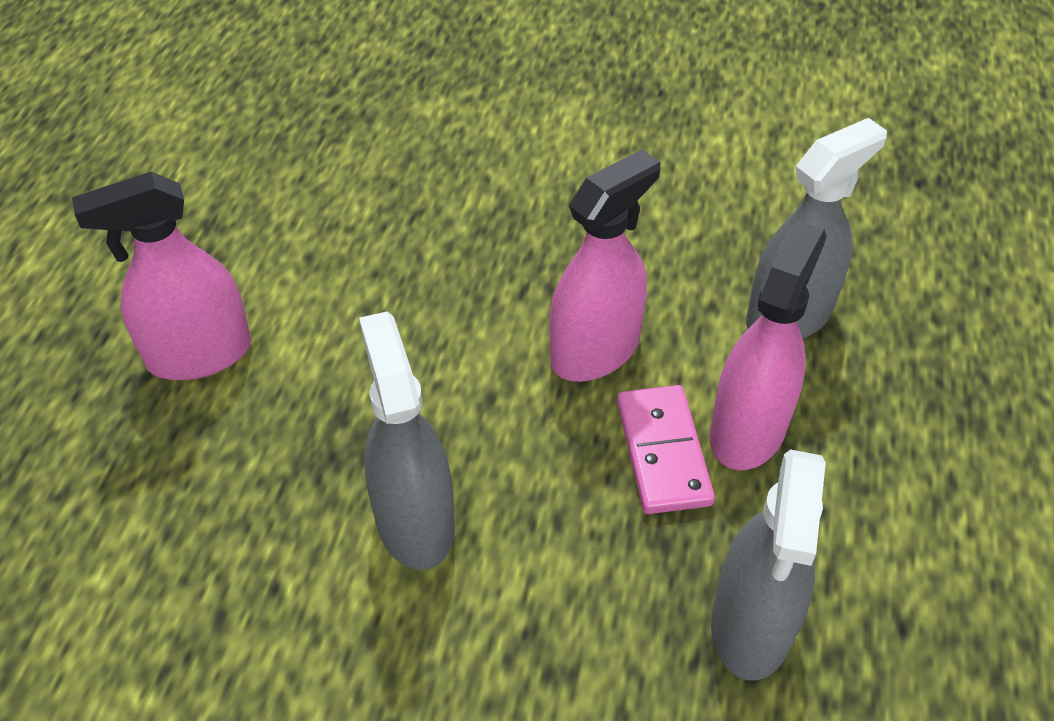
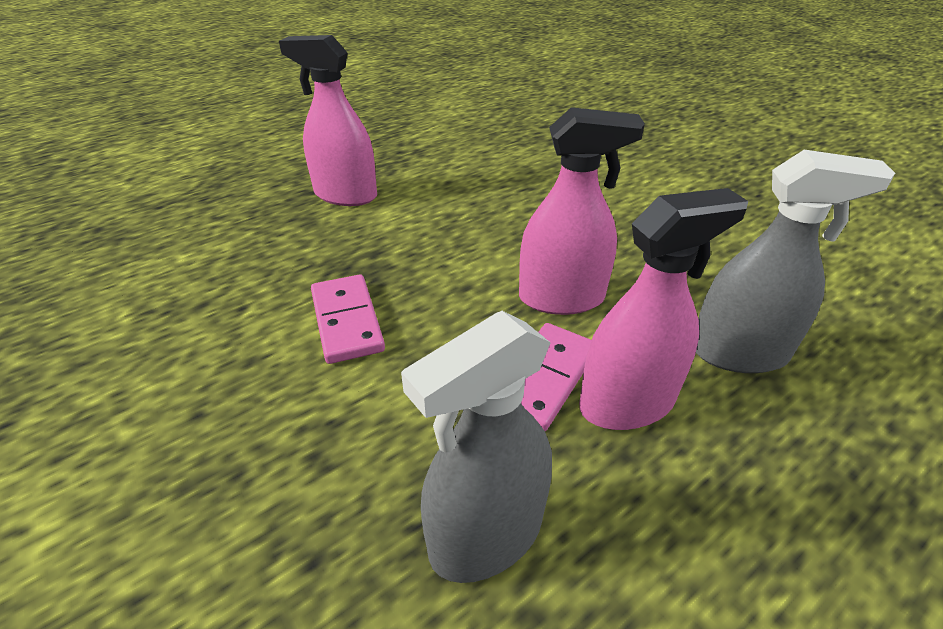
camera: 40 degrees right, 10 degrees down
(414, 521) = (347, 321): grey spray bottle -> pink domino

